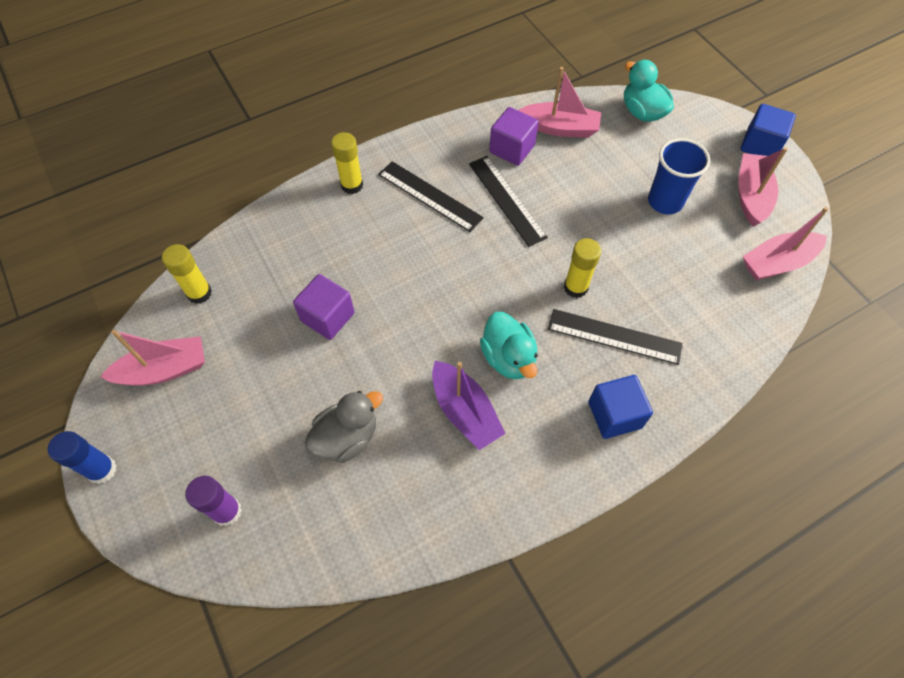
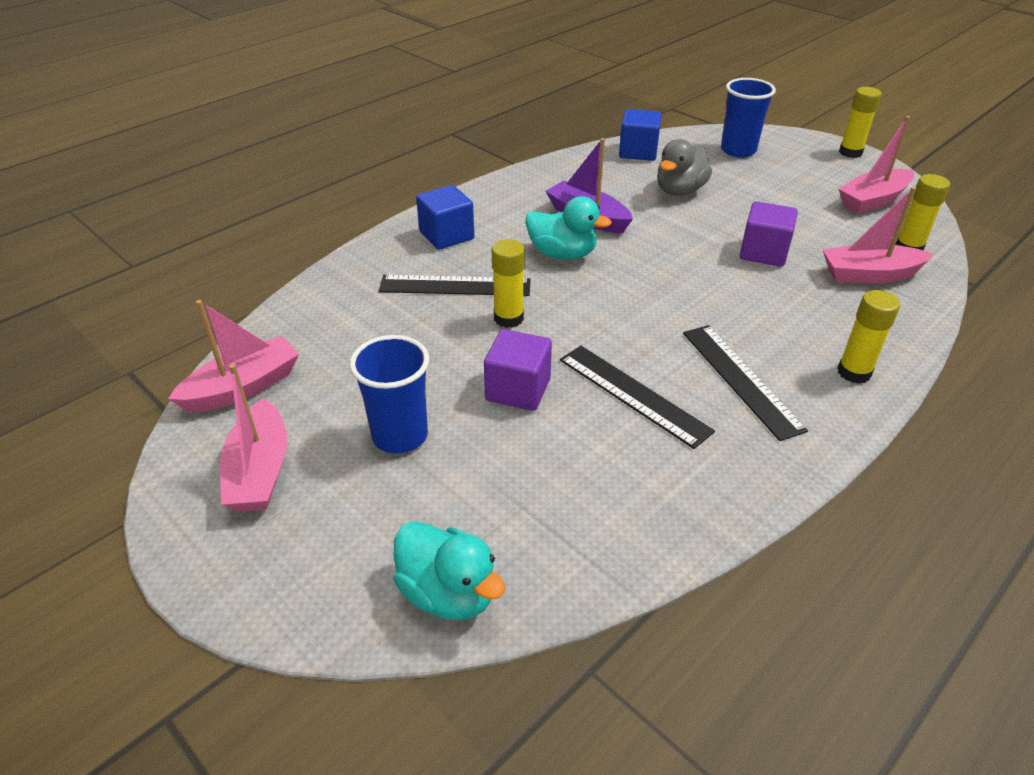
camera: 165 degrees right, 20 degrees down
(102, 470) = (850, 152): blue glue stick -> yellow glue stick
(227, 511) = (738, 150): purple glue stick -> blue cup
(430, 196) = (741, 379): black ruler -> black ruler turned 45 degrees clockwise
(508, 358) = (562, 254): turquoise duck -> turquoise duck turned 150 degrees clockwise
(512, 149) = (661, 469): purple cube -> purple cube (518, 390)
(560, 128) = (595, 524): pink boat -> pink boat (869, 275)
(760, 145) = (219, 569): blue cube -> blue cube (638, 152)

